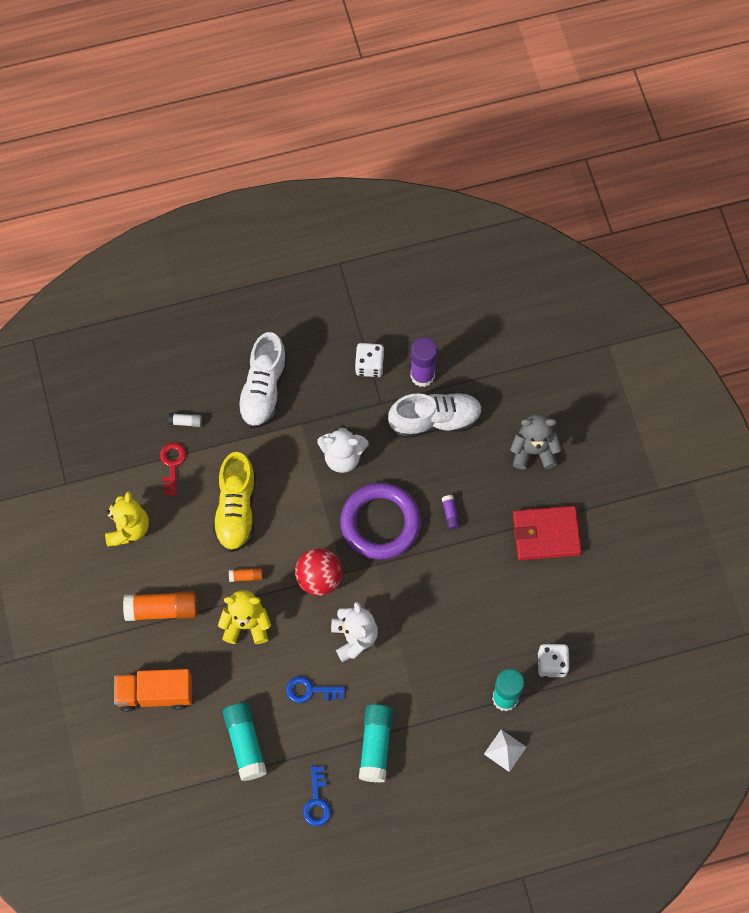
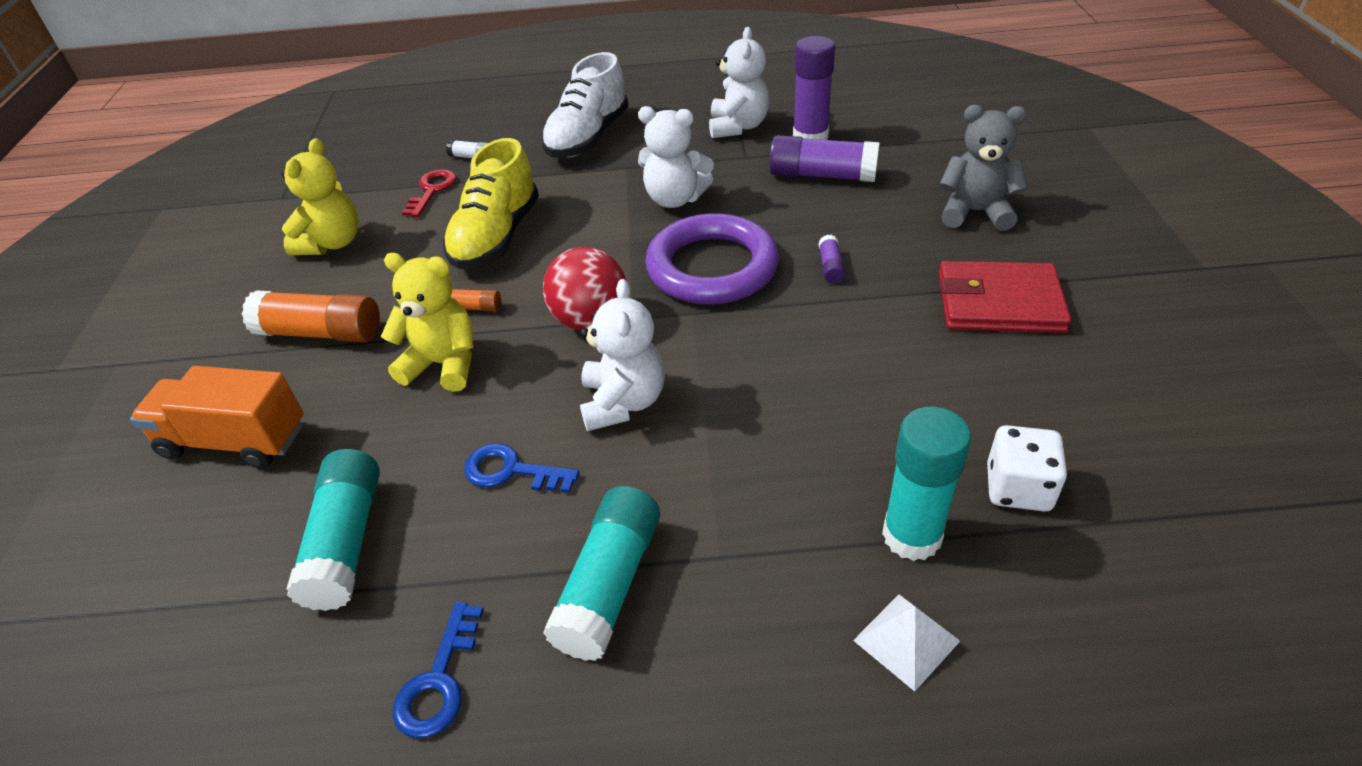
camera: 15 degrees right, 25 degrees down
(369, 365) = (738, 127): white dice -> white teddy bear
(435, 420) = (822, 175): white shoe -> purple glue stick

